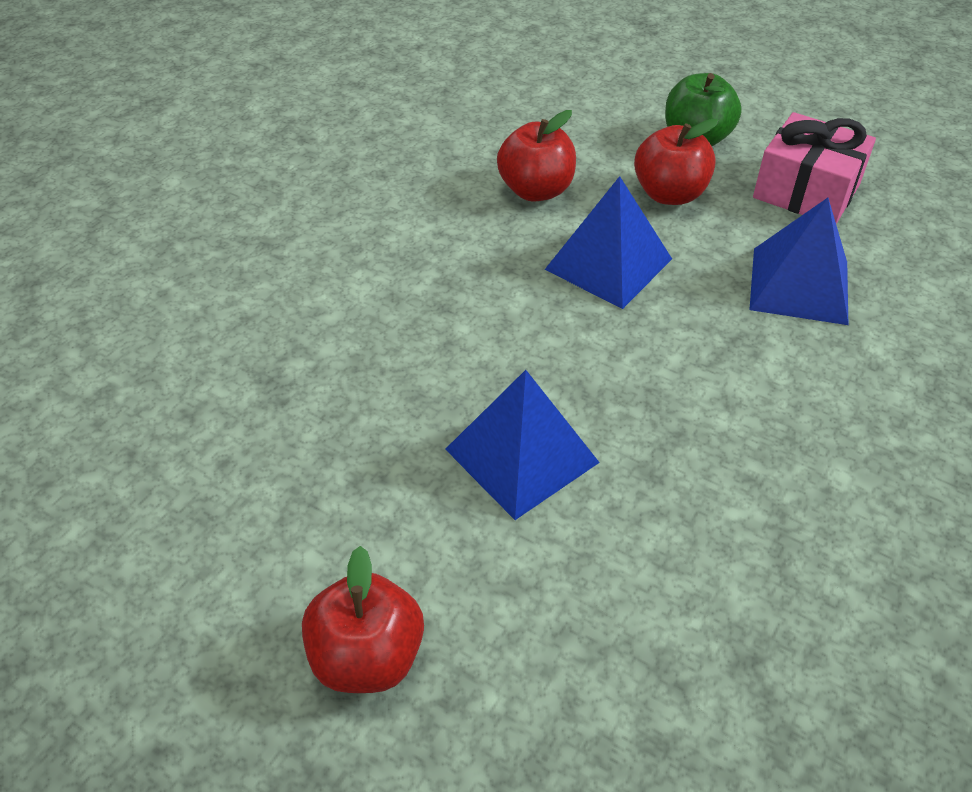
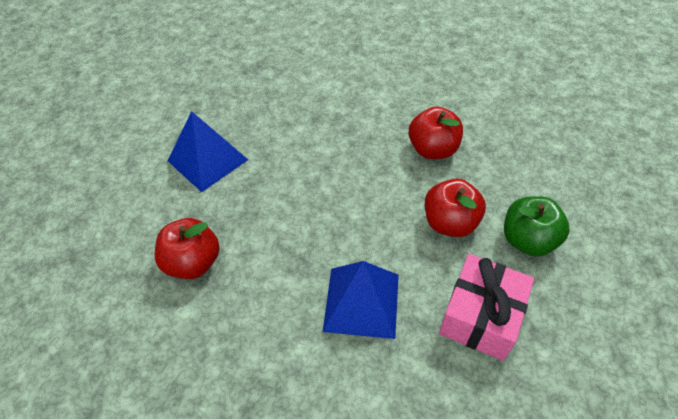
camera: 85 degrees right, 5 degrees up
(367, 657) = (102, 120): red apple -> red apple (193, 262)
(609, 264) = (365, 190): blue pyramid -> none

